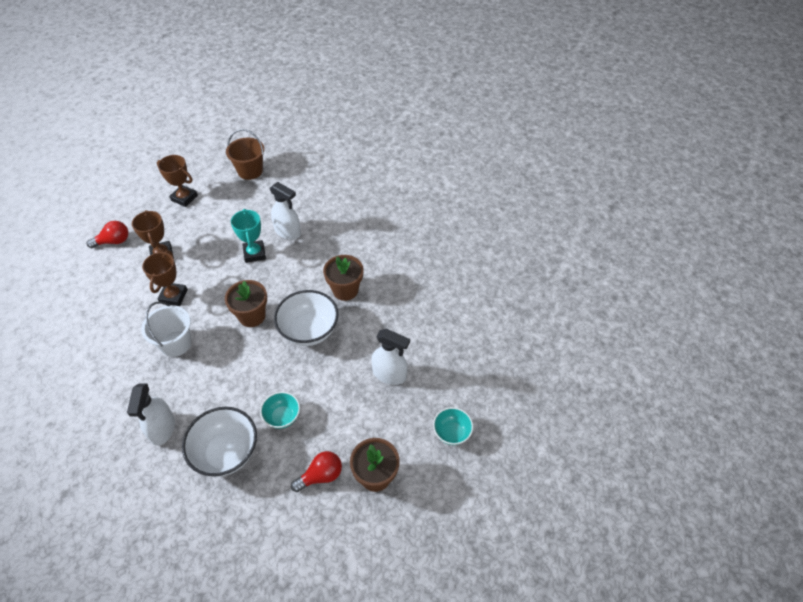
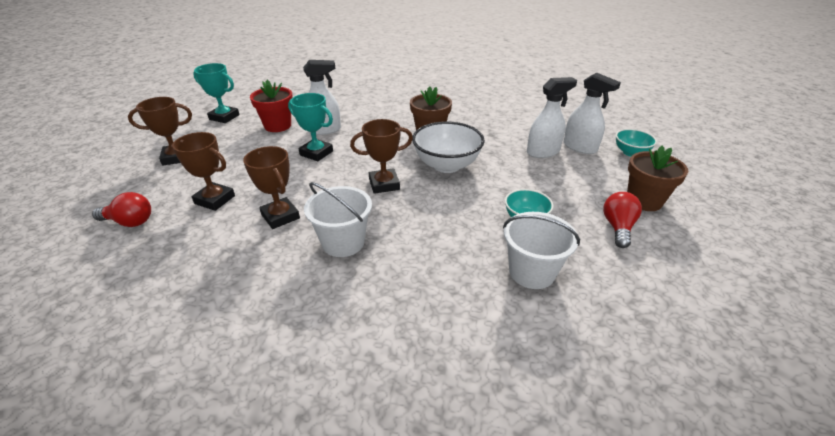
camera: 45 degrees left, 15 degrees down
(113, 241) = (130, 222): red light bulb -> red light bulb turned 75 degrees clockwise
(162, 429) = (445, 305): white spray bottle -> white spray bottle (580, 147)
(226, 452) = (531, 272): white bowl -> white bucket
(250, 171) = (224, 117): brown bucket -> turquoise trophy
(252, 316) = (384, 184): brown flower pot -> brown trophy
(267, 205) = (277, 126): none -> red flower pot

